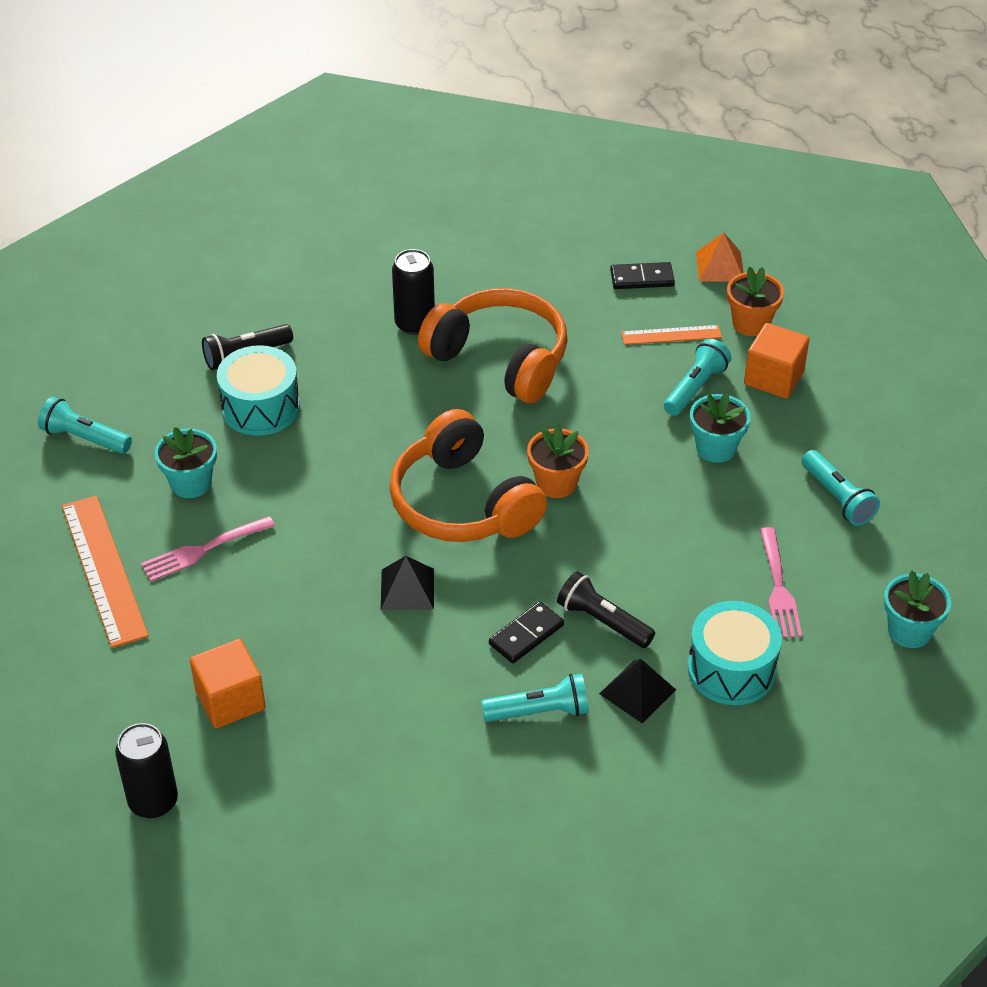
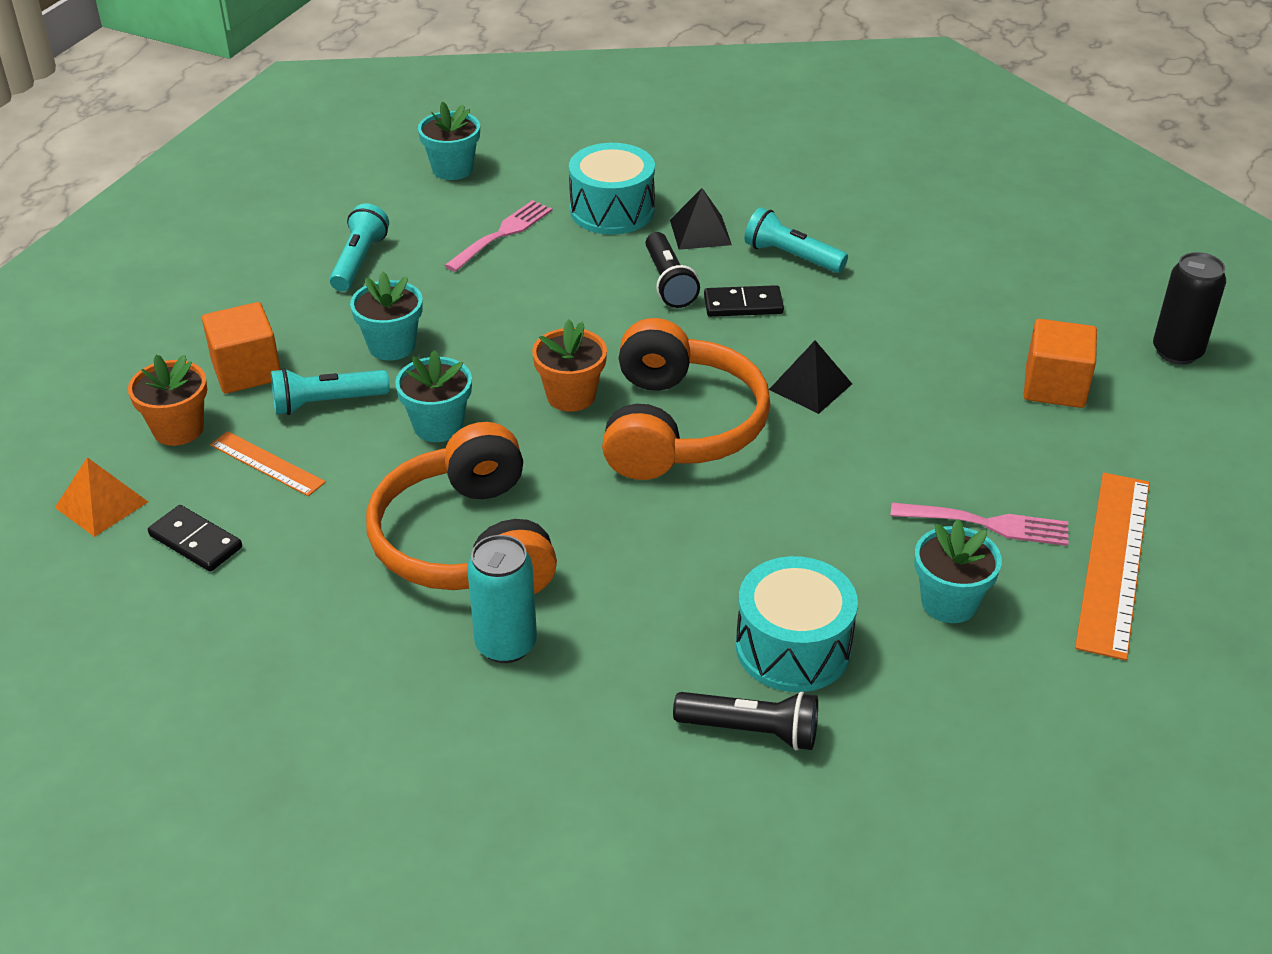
camera: 140 degrees left, 5 degrees down
(84, 438) = (1047, 737): turquoise flashlight -> none
(415, 324) = (506, 644): black can -> turquoise can
(609, 414) = (438, 426): none -> turquoise flower pot

